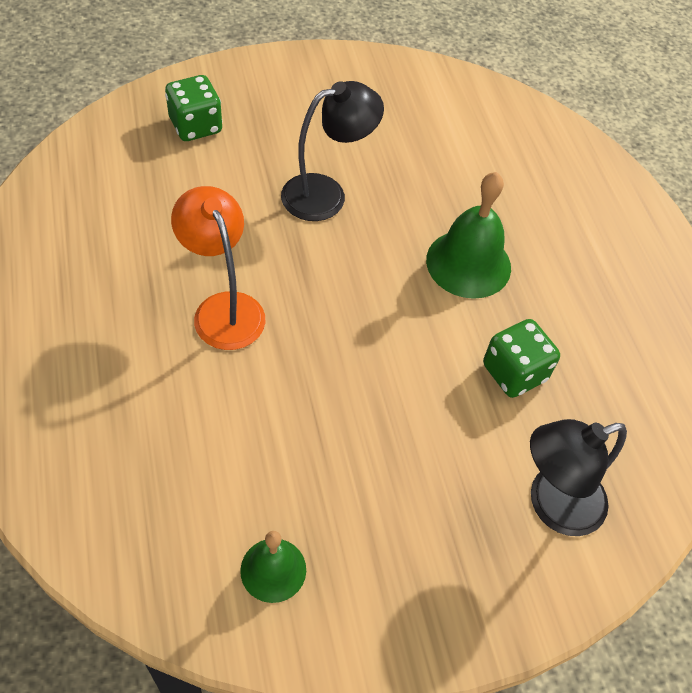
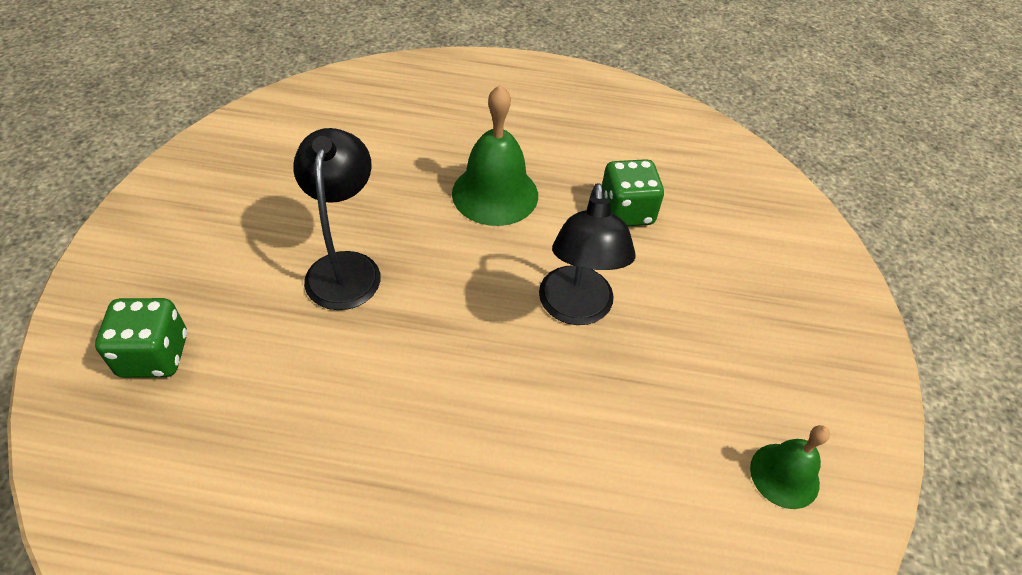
camera: 65 degrees left, 5 degrees down
(223, 308) = (451, 416): orange lamp -> none
(552, 505) = (760, 241): black lamp -> black lamp (576, 309)

